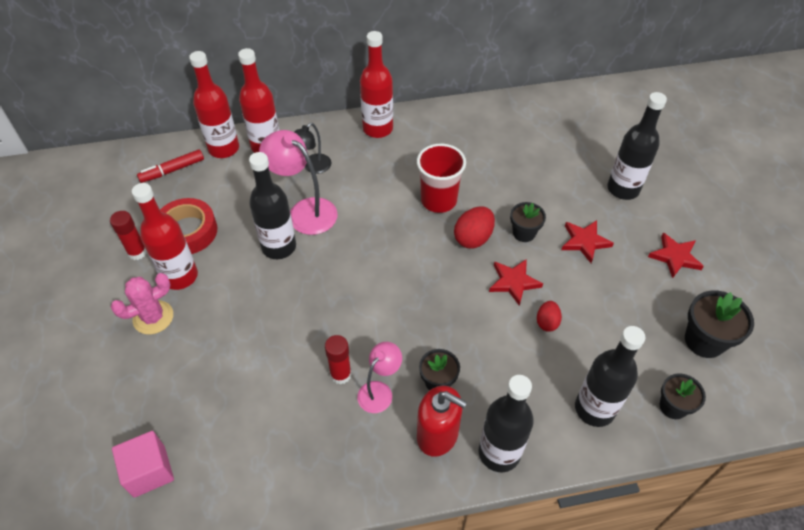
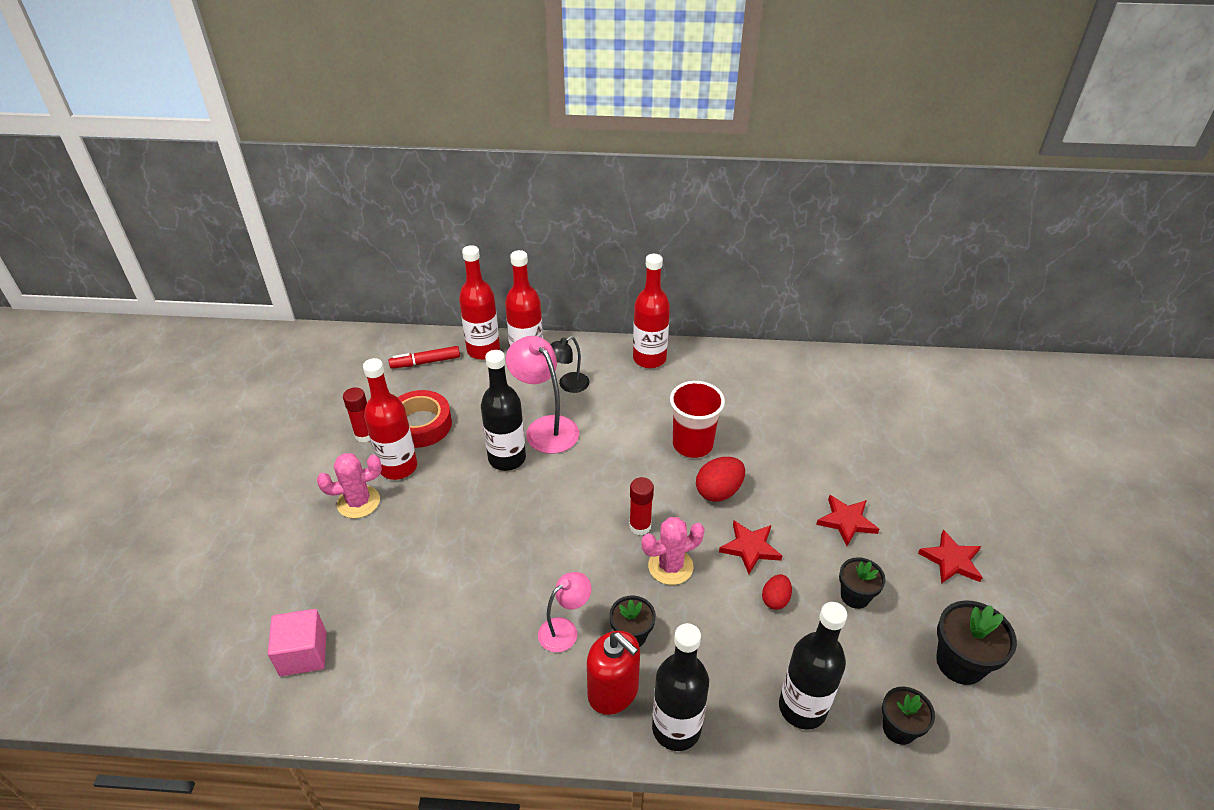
camera: 15 degrees right, 10 degrees down
(340, 374) = (529, 603): red glue stick -> red glue stick (640, 526)
(452, 313) = (670, 566): none -> pink cactus
(524, 233) = (778, 497): black flower pot -> black flower pot (855, 596)
(623, 189) = (910, 473): black bottle -> none

